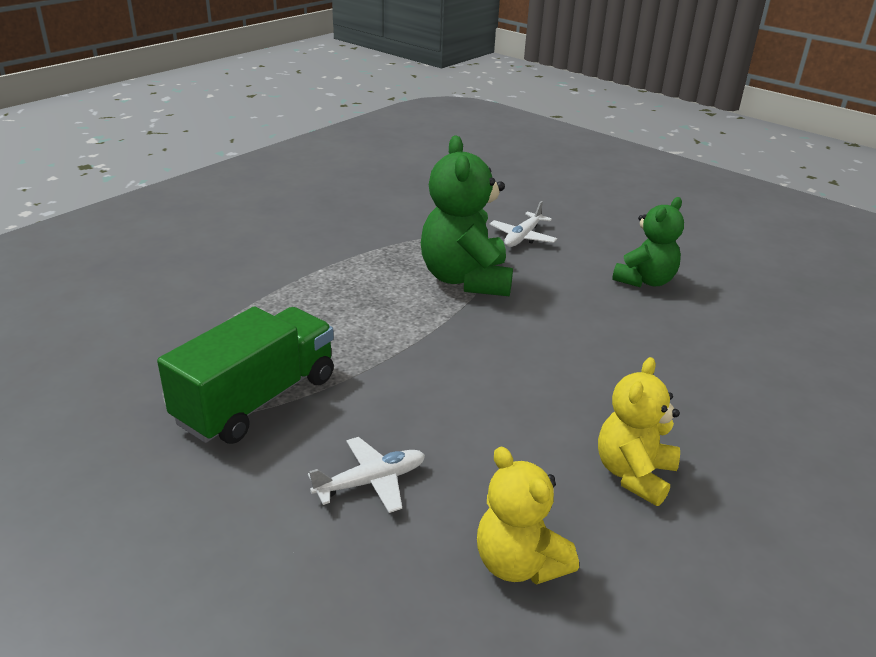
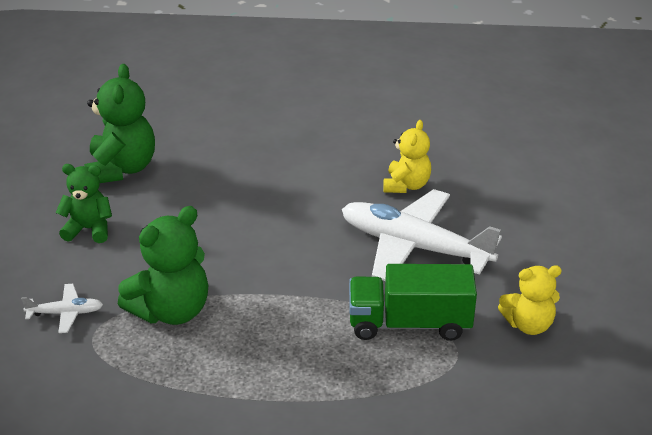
camera: 125 degrees left, 5 degrees up
(370, 482) = (414, 247): white plane -> white plane, size x2.29
(634, 474) = (311, 174): yellow teddy bear -> yellow teddy bear (528, 324)
(759, 333) = (122, 169): none -> green teddy bear

